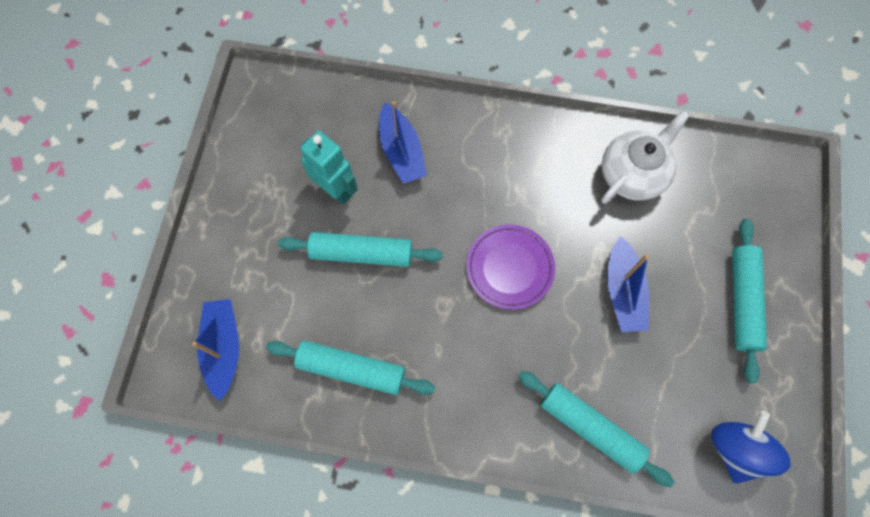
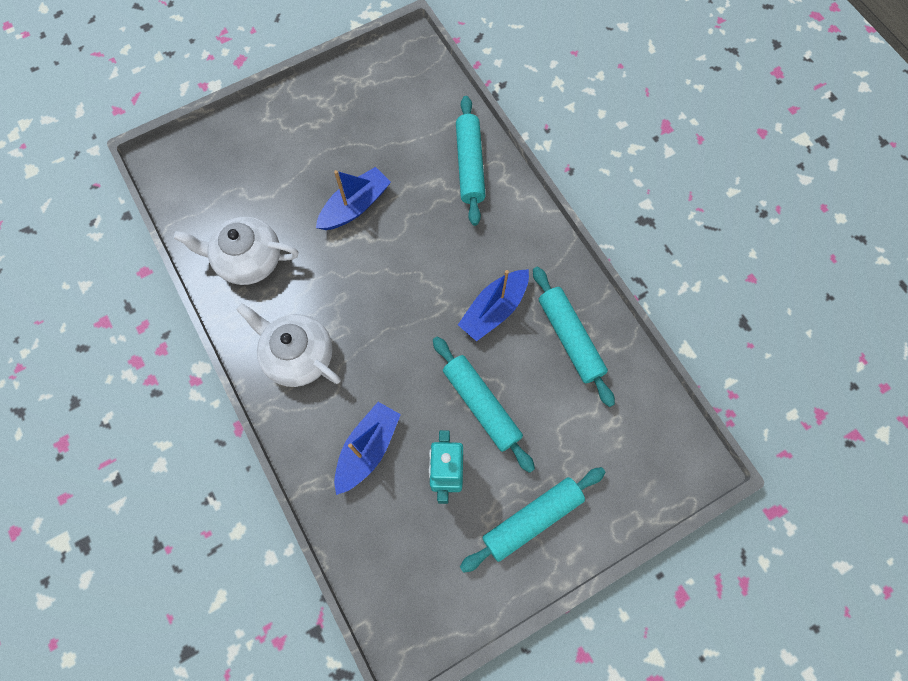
camera: 130 degrees left, 0 degrees up
(223, 348) = (641, 442): blue boat -> blue boat (494, 309)
(509, 268) = (401, 290): purple plate -> none
(516, 155) = (298, 355): none -> white teapot
(736, 449) = (409, 82): blue spinning top -> none
(742, 301) = (300, 132): turquoise rolling pin -> turquoise rolling pin (532, 519)

